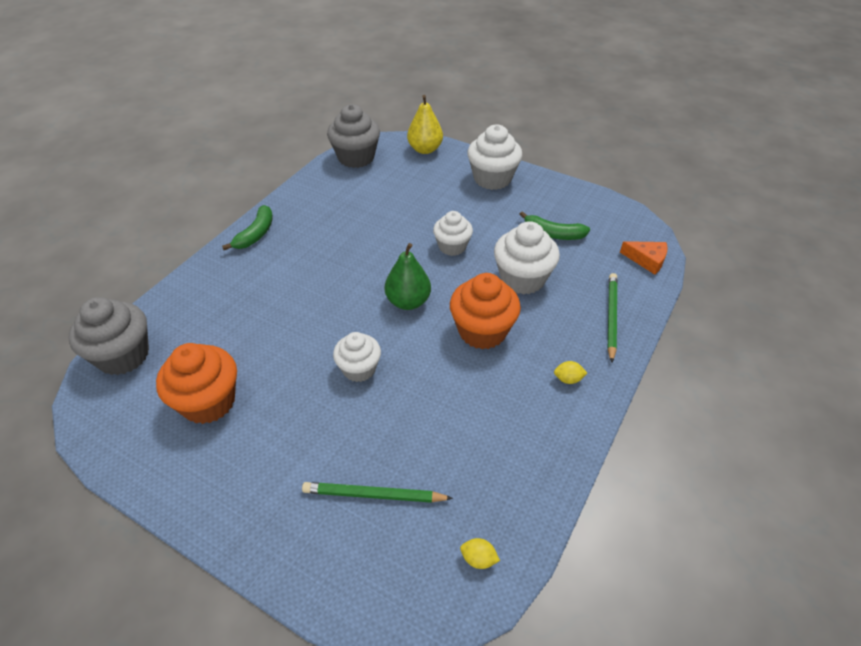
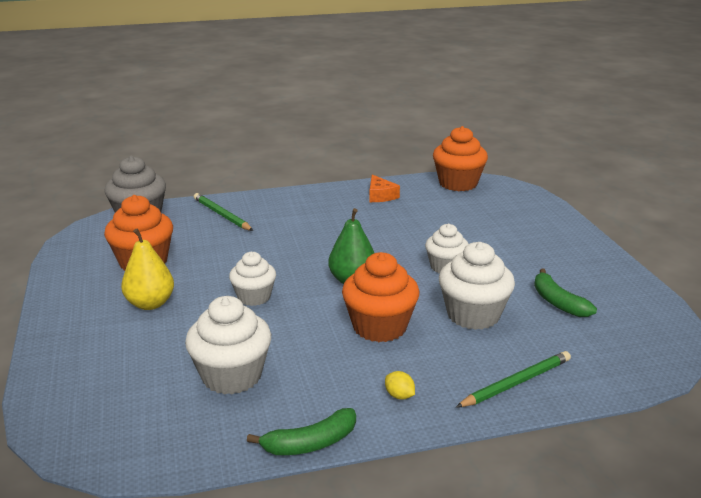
camera: 45 degrees right, 20 degrees down
(256, 234) = (311, 196): green banana -> green banana (310, 443)
(356, 157) = (458, 183): grey cupcake -> orange cupcake
(374, 495) = (150, 364): green pencil -> green pencil (222, 215)
(425, 149) = (528, 200): yellow pear -> yellow pear (150, 304)
(478, 559) = (149, 443): yellow lemon -> none
(492, 178) = (561, 242): white cupcake -> white cupcake (232, 376)
(647, 260) = (632, 367): orange cheese -> orange cheese (380, 195)

